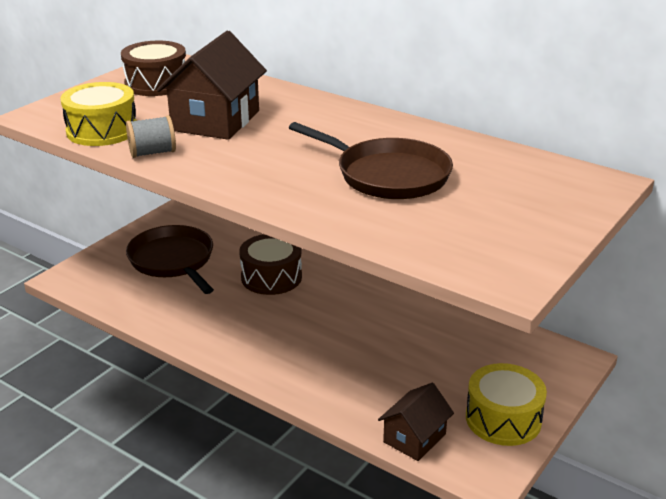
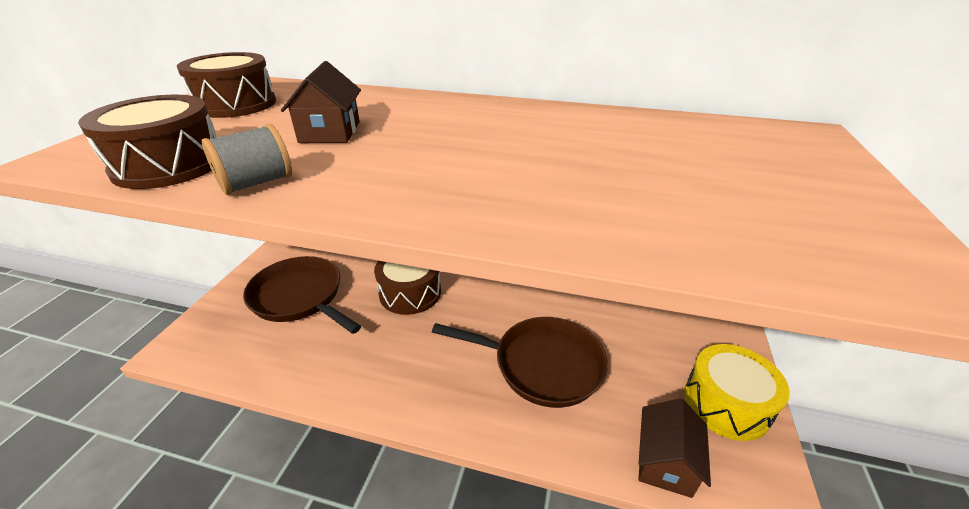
camera: 20 degrees left, 5 degrees up
(102, 130) = (169, 165): yellow drum -> brown drum
(216, 121) = (330, 132): brown house -> brown house, size x0.60
(388, 175) = (591, 162): brown pan -> brown pan (542, 365)

